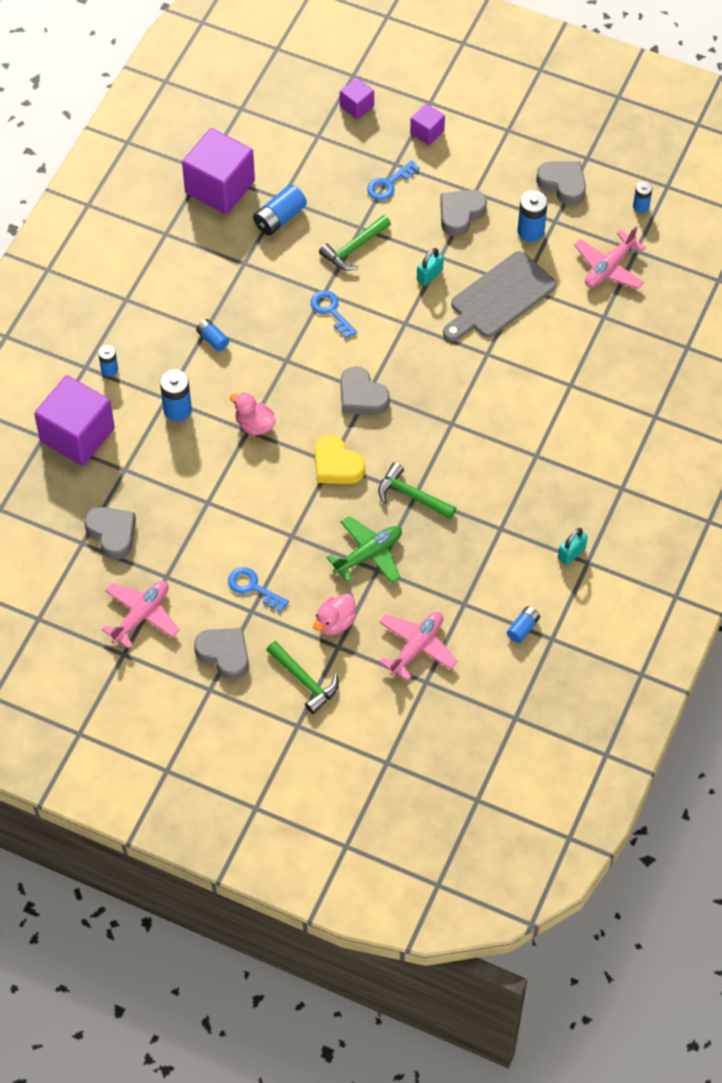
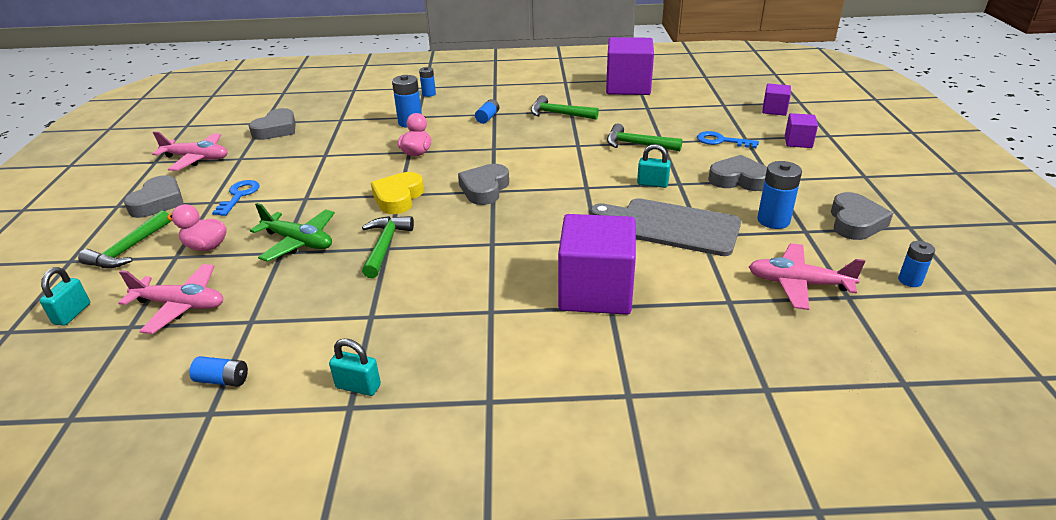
camera: 65 degrees right, 25 degrees down
(77, 435) = (362, 98): purple cube -> purple cube (596, 291)
(245, 277) = (558, 114): none -> green hammer
(279, 218) = (628, 111): blue battery -> none
(331, 311) = (562, 152): blue key -> none
(386, 720) = (72, 314): none -> turquoise padlock

